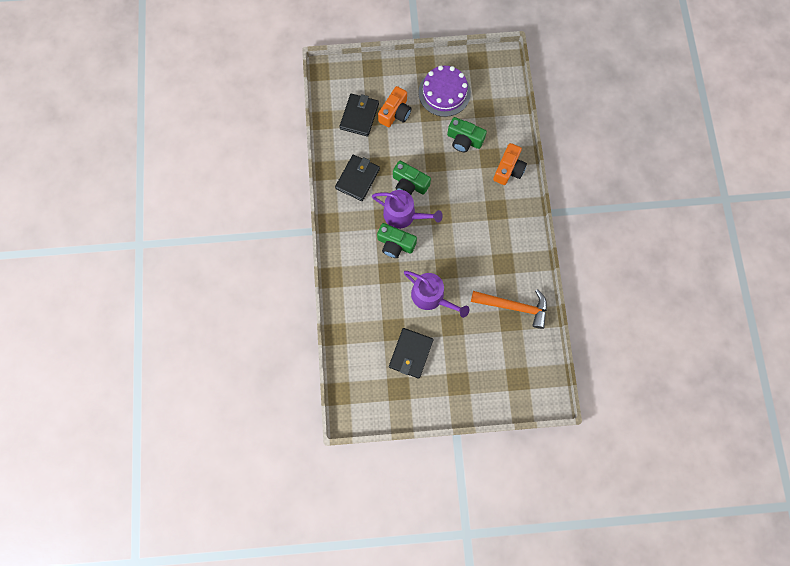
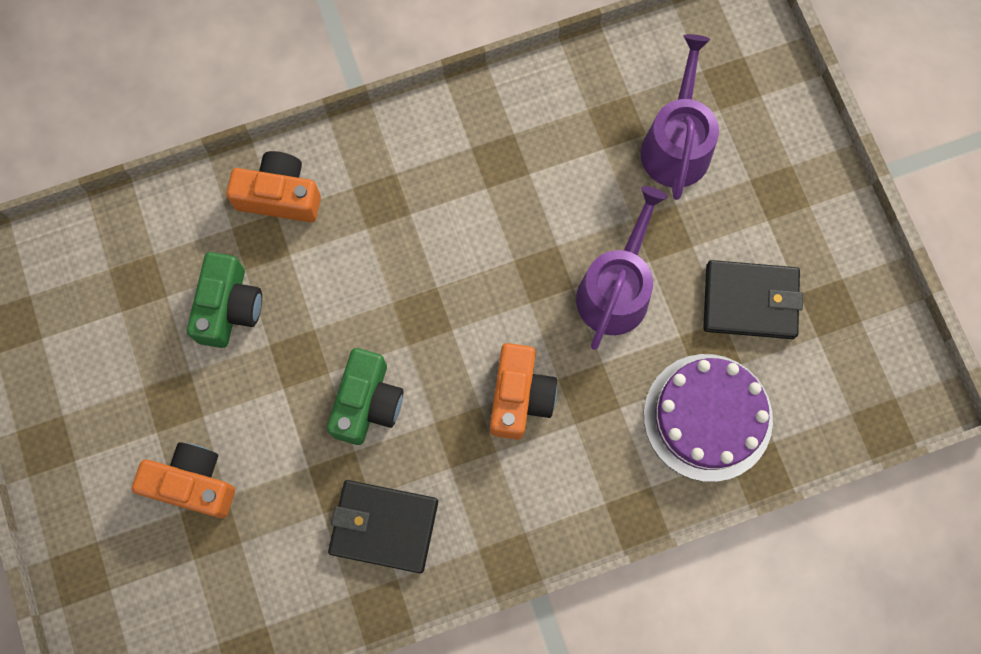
camera: 105 degrees left, 0 degrees up
(359, 116) = (220, 568): black wallet -> none
(395, 244) = (520, 396): green camera -> orange camera
(403, 215) = (446, 397): purple watering can -> purple watering can (676, 144)
(444, 92) = (115, 381): purple cake -> purple cake (707, 417)
(514, 307) = (587, 120): orange hammer -> none

